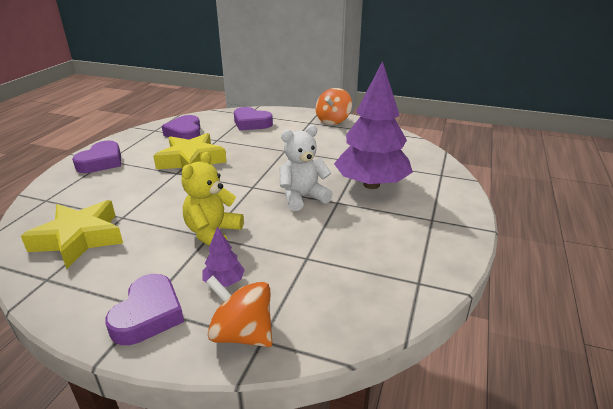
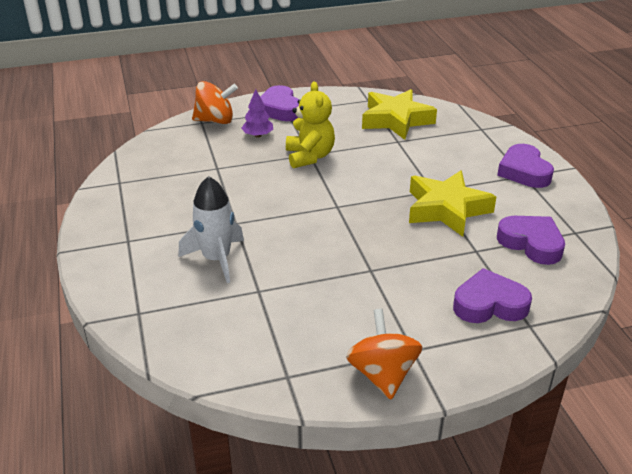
camera: 145 degrees right, 5 degrees up
(303, 197) = (274, 214): white teddy bear -> none
(371, 184) = (216, 259): purple tree -> white rocket

